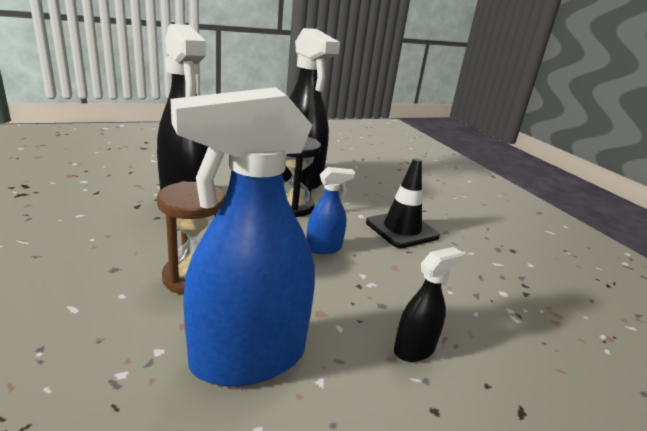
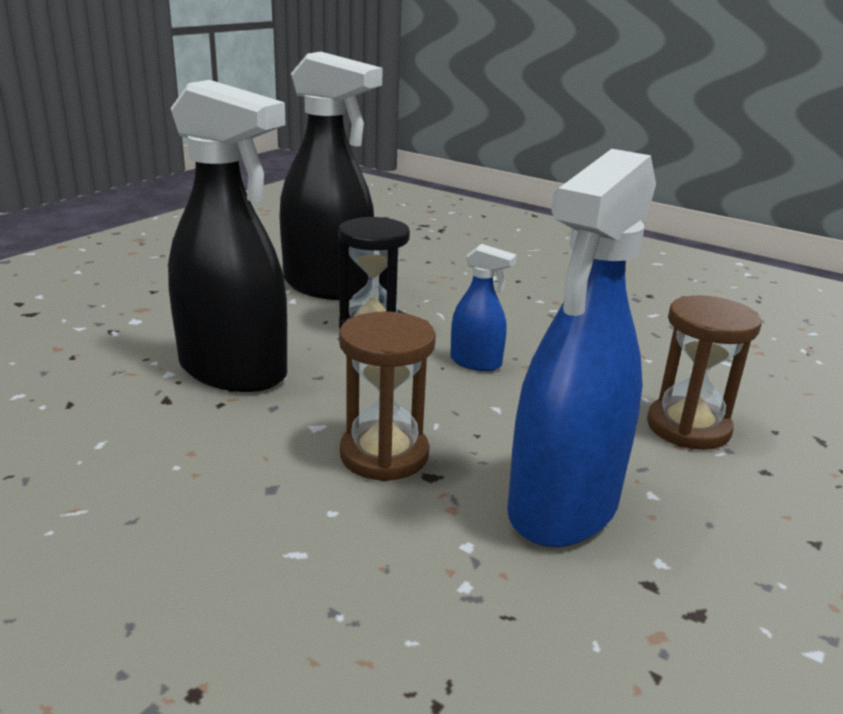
camera: 30 degrees left, 0 degrees up
(324, 248) = (476, 362): blue spray bottle -> blue spray bottle turned 75 degrees clockwise
(401, 229) = (525, 311): black traffic cone -> none
(414, 349) = (688, 427): black spray bottle -> brown hourglass

